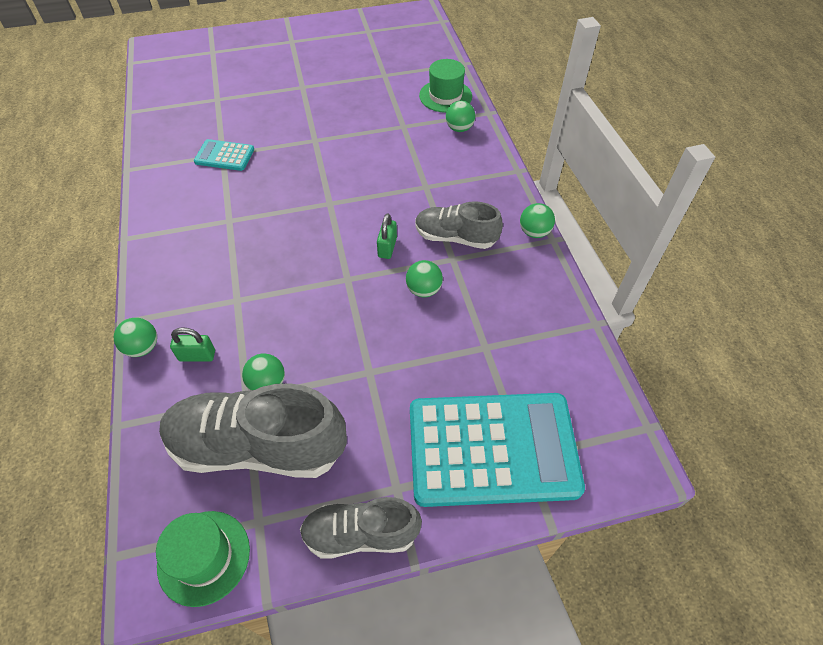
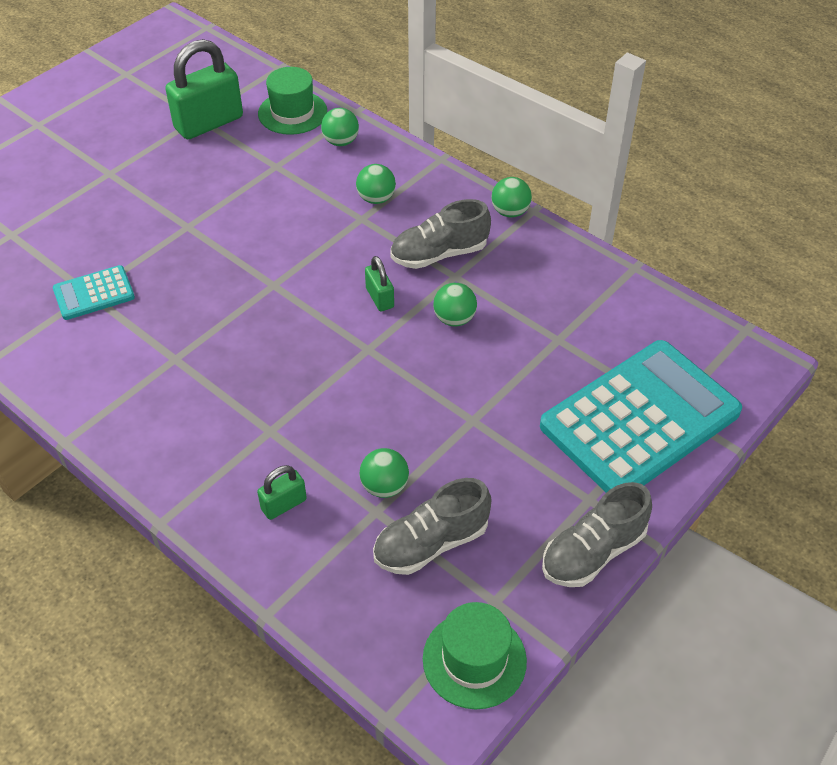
camera: 35 degrees left, 5 degrees down
(143, 347) = (214, 531): green ball -> green ball (376, 199)
(258, 446) = (431, 543): grey shoe -> grey shoe, size x0.59
(387, 81) = (209, 123): none -> green padlock

